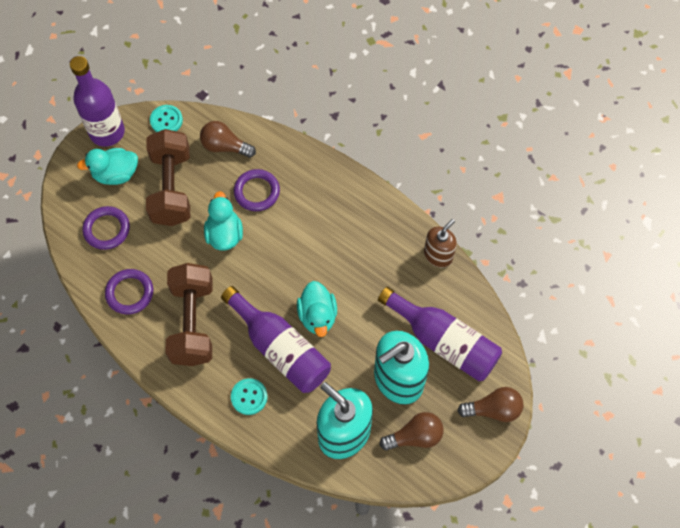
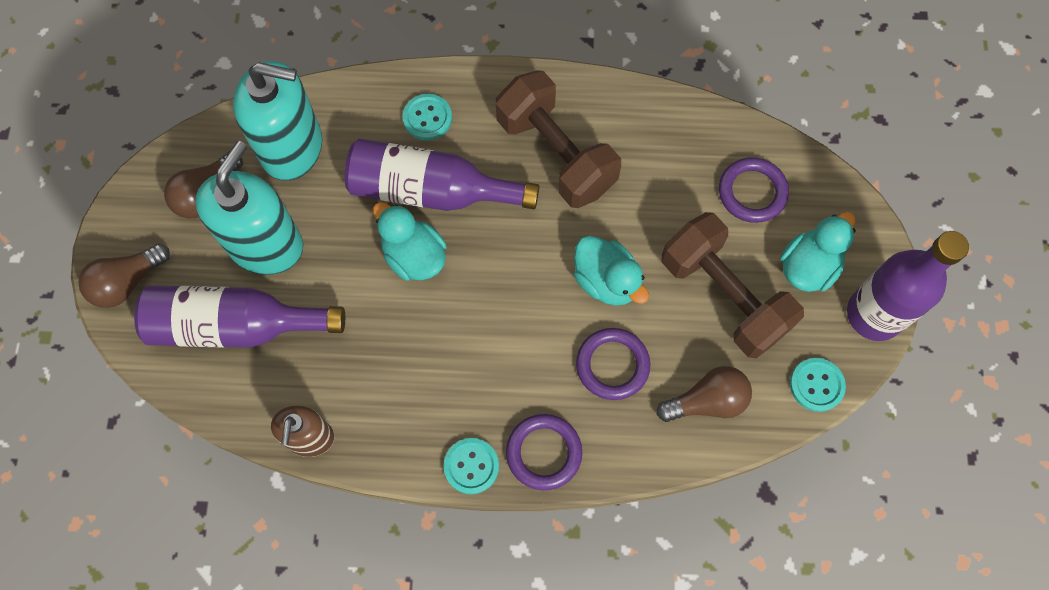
camera: 145 degrees right, 5 degrees up
(130, 293) = (656, 139): purple ring -> purple ring (544, 452)
(364, 190) = (471, 466): none -> turquoise button

